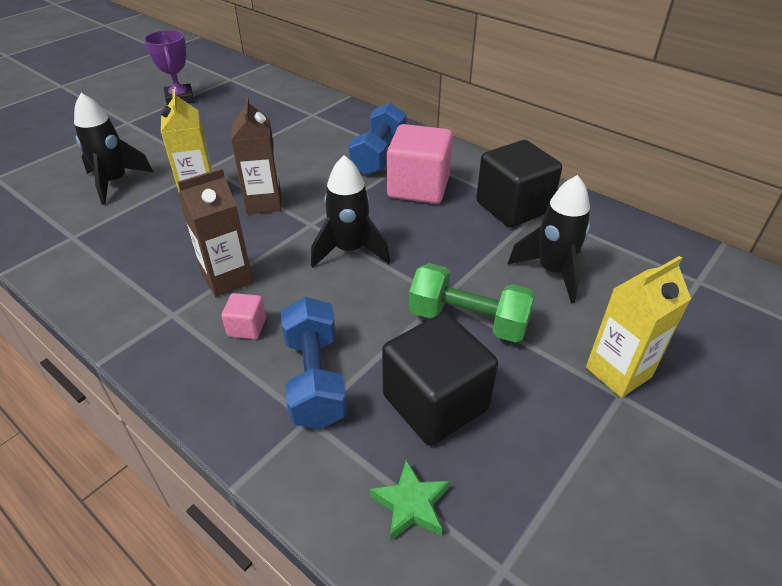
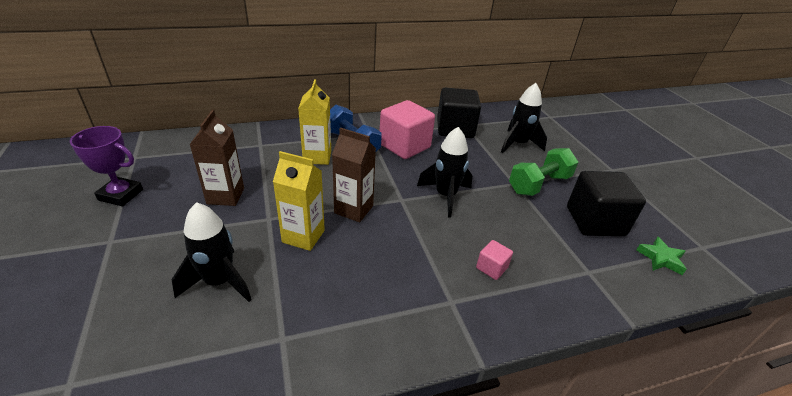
camera: 60 degrees left, 5 degrees down
(227, 278) = (431, 259): brown carton -> brown carton (225, 196)
(315, 379) = (557, 256): blue dumbbell -> none
(618, 372) = (597, 163): yellow carton -> yellow carton (317, 157)

